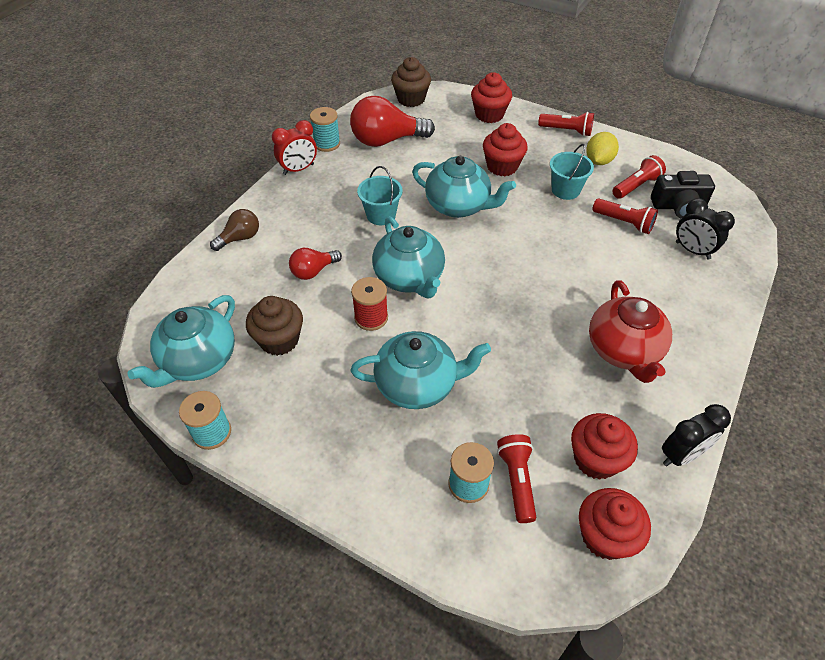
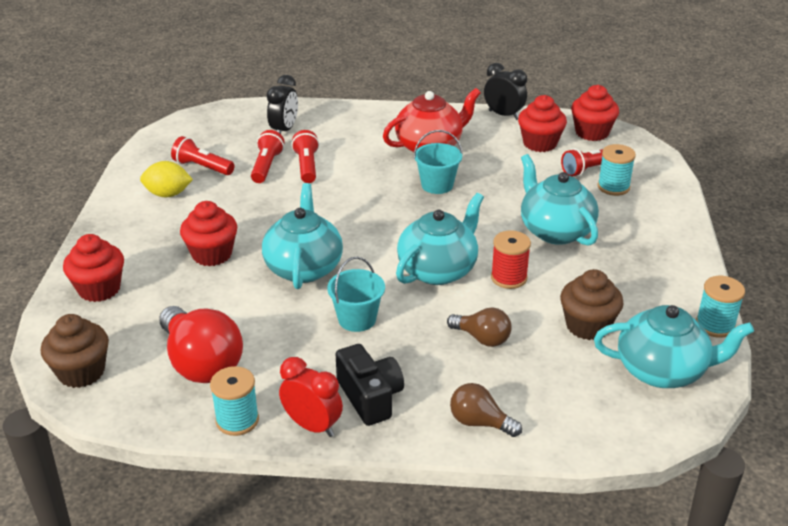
camera: 115 degrees left, 15 degrees down
(313, 271) = (482, 338): red light bulb -> brown light bulb
(565, 190) = (233, 205): turquoise bucket -> turquoise bucket (437, 185)
(566, 131) = (114, 224): red flashlight -> red flashlight (307, 166)
(678, 206) = (223, 142): black camera -> black camera (370, 397)

